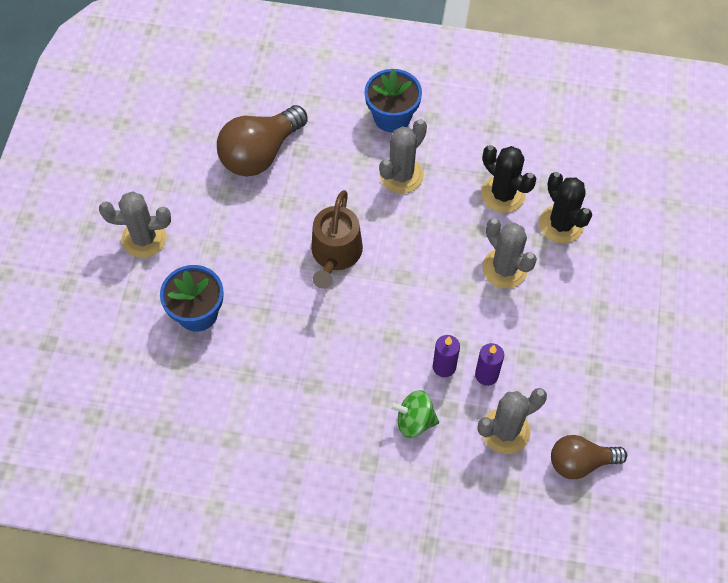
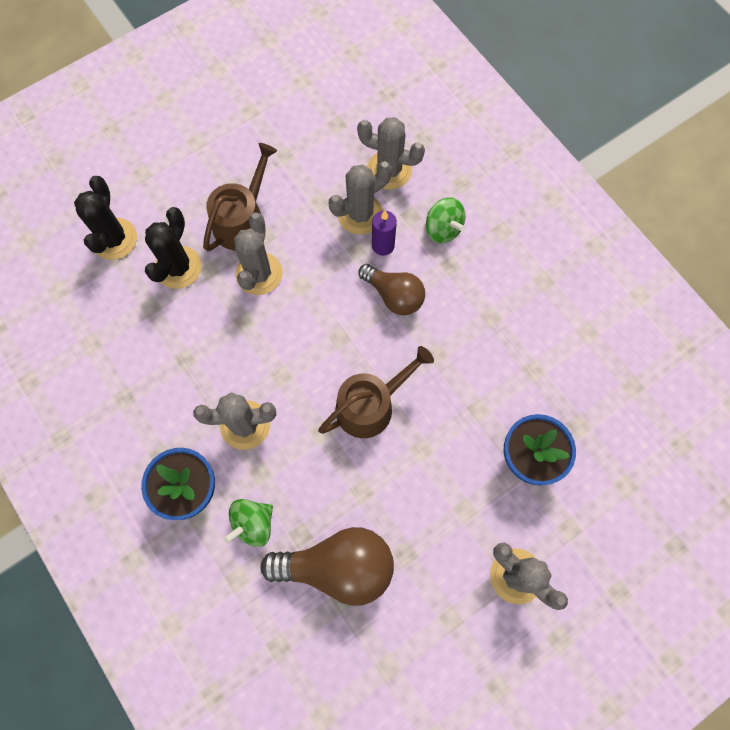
camera: 135 degrees left, 10 degrees up
(334, 132) = (253, 524): none -> green spinning top
(486, 375) = (360, 214): purple candle -> grey cactus
(503, 194) = (189, 331): black cactus -> black cactus (114, 239)
(561, 293) = (243, 220): none -> brown watering can
(580, 462) = (364, 112): brown light bulb -> brown light bulb (394, 295)

